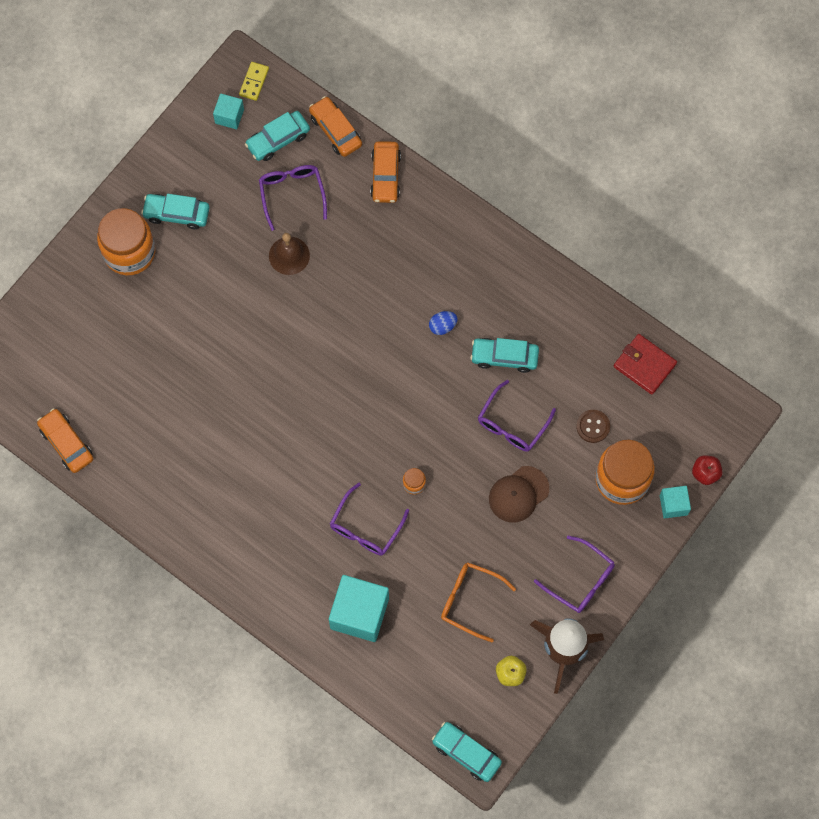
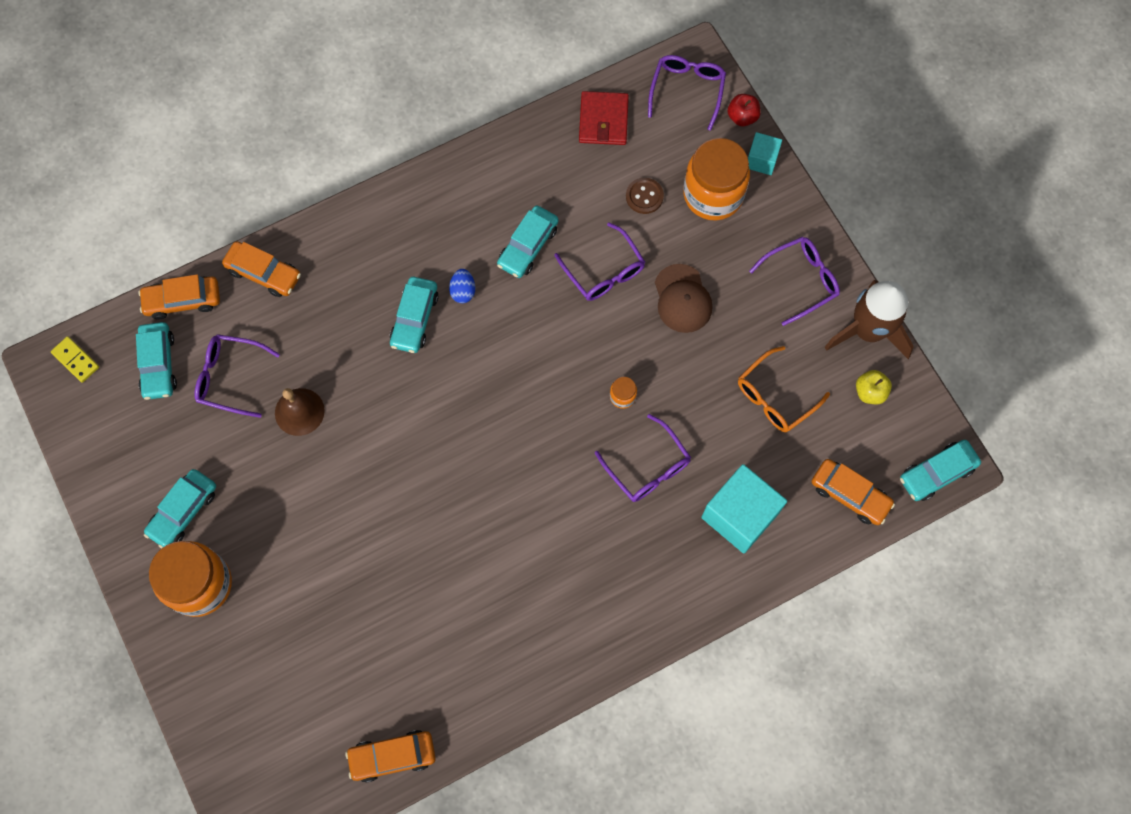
camera: 65 degrees left, 0 degrees up
(229, 116) = (100, 404): turquoise cube -> none
(402, 301) = (414, 319): none -> turquoise car
(416, 691) = (850, 495): none -> orange car
(644, 365) = (603, 120): red wallet -> red wallet turned 60 degrees counterclockwise
(707, 419) = (687, 90): none -> purple glasses

